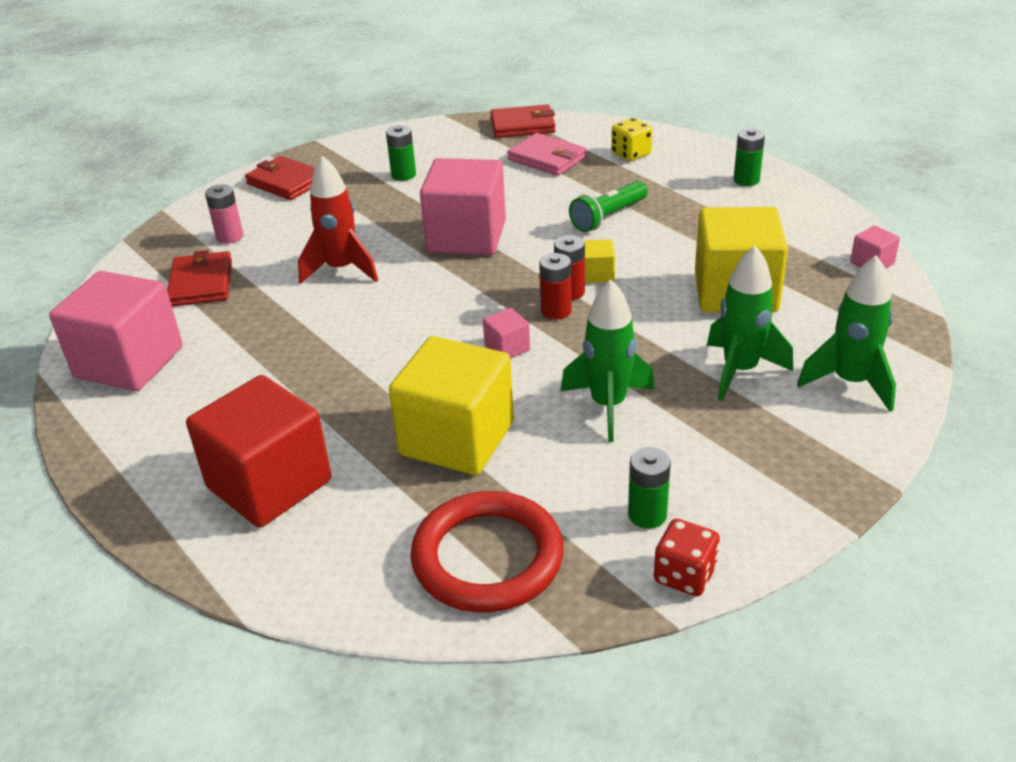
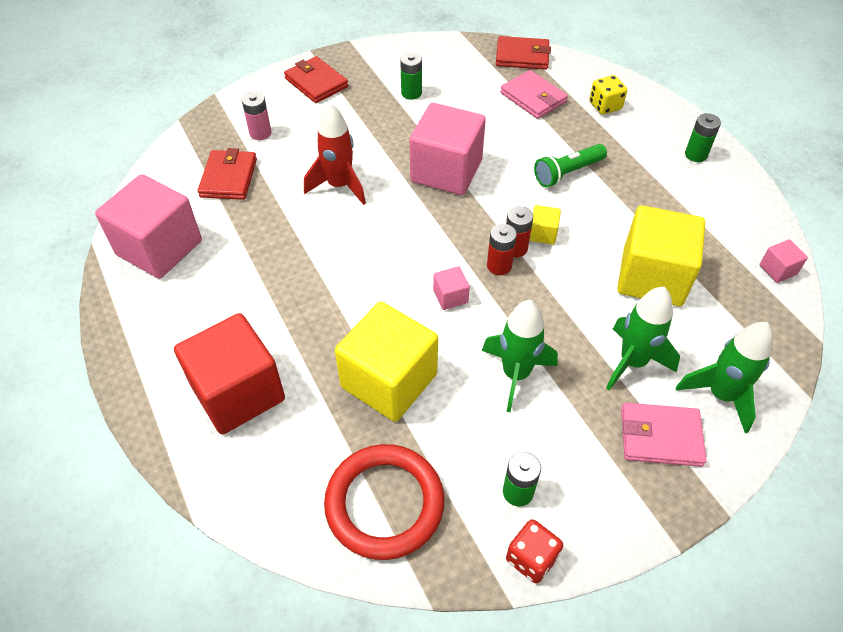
camera: 10 degrees right, 15 degrees up
(796, 432) = (660, 437): none -> pink wallet

